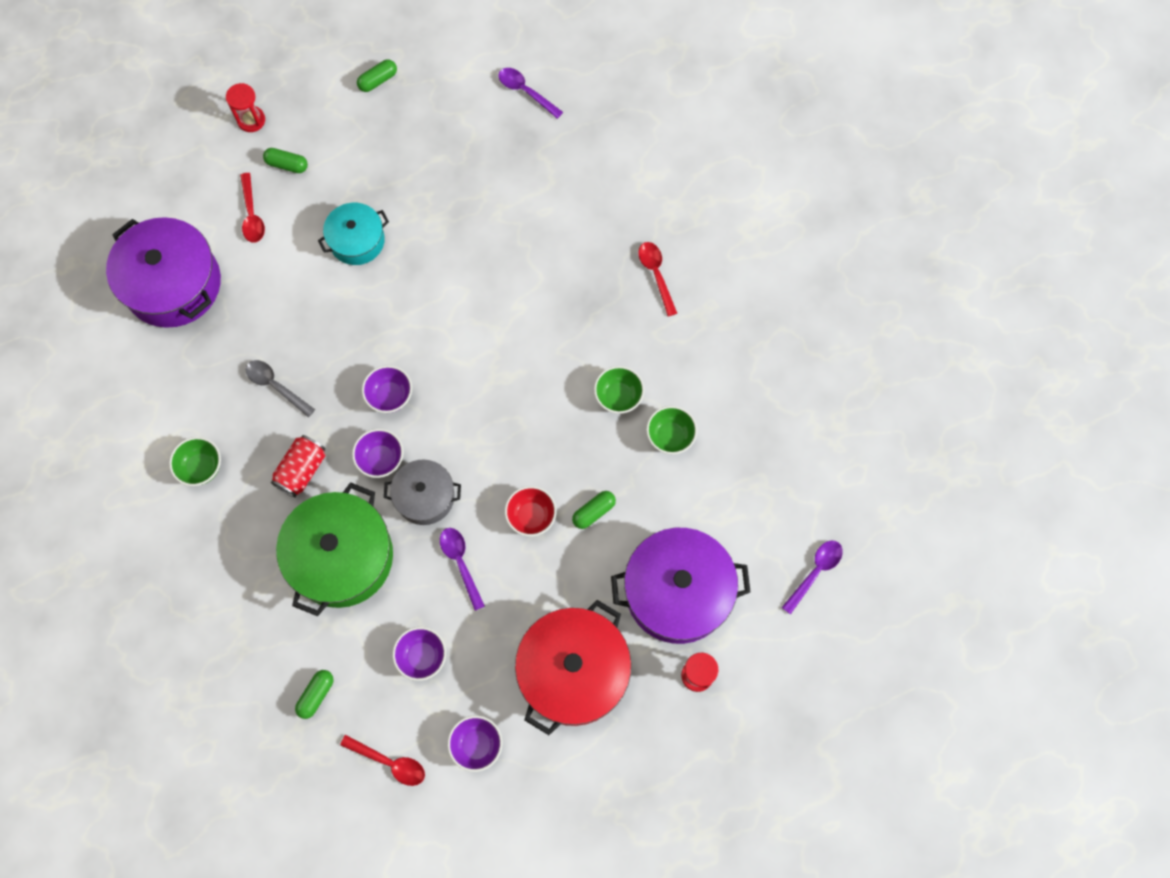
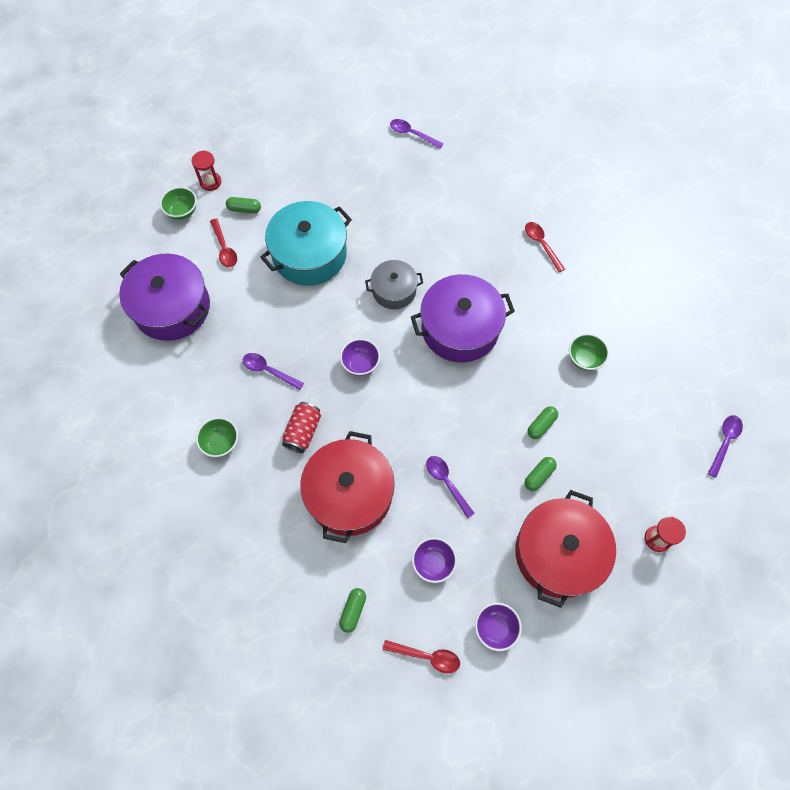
camera: 10 degrees left, 5 degrees down
(276, 386) = (269, 371): grey spoon -> purple spoon
(341, 557) = (349, 494): green pot -> red pot
(357, 241) = (309, 255): turquoise pot -> turquoise pot, size x1.73
(378, 80) = (301, 142): green capsule -> green capsule (539, 476)
(381, 459) = (364, 413): purple bowl -> none
(425, 496) = (406, 435): grey pot -> grey pot (394, 290)
(531, 516) = (493, 437): red bowl -> none
(618, 397) = (537, 336): green bowl -> green bowl (182, 212)
(677, 591) = (623, 475): purple pot -> purple pot (460, 328)

